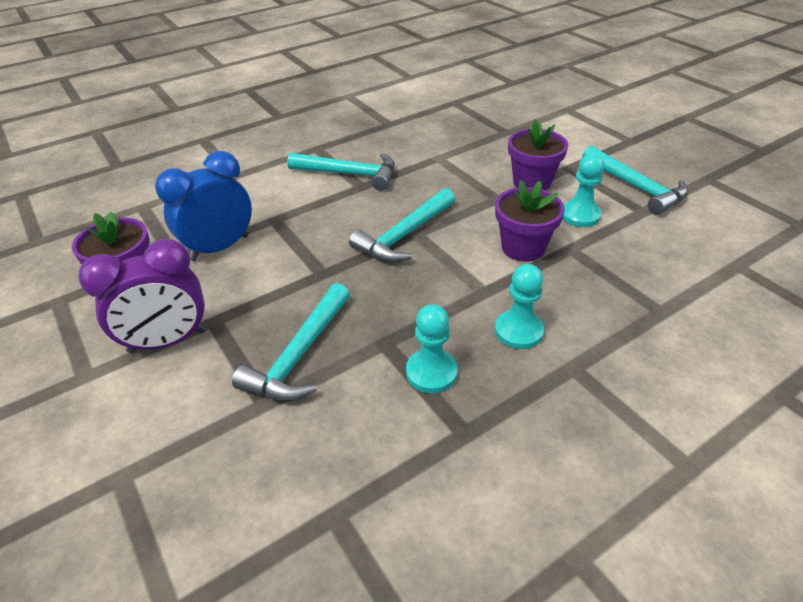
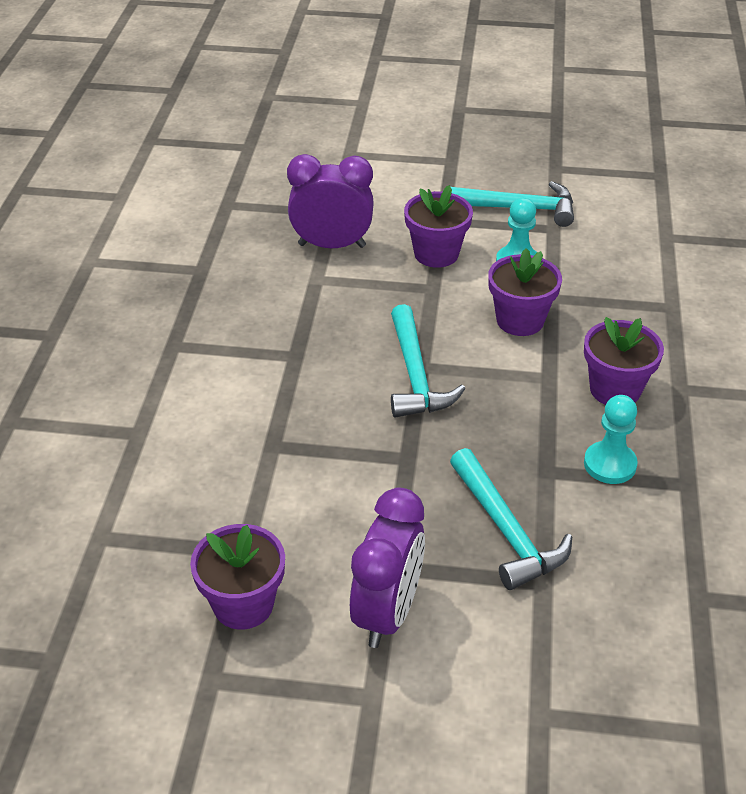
camera: 50 degrees left, 0 degrees up
(219, 248) = (273, 509): blue clock -> none
(350, 174) = (262, 350): turquoise hammer -> none
(476, 146) = (332, 245): none -> purple clock
(518, 331) = (615, 390): turquoise pawn -> purple flower pot

